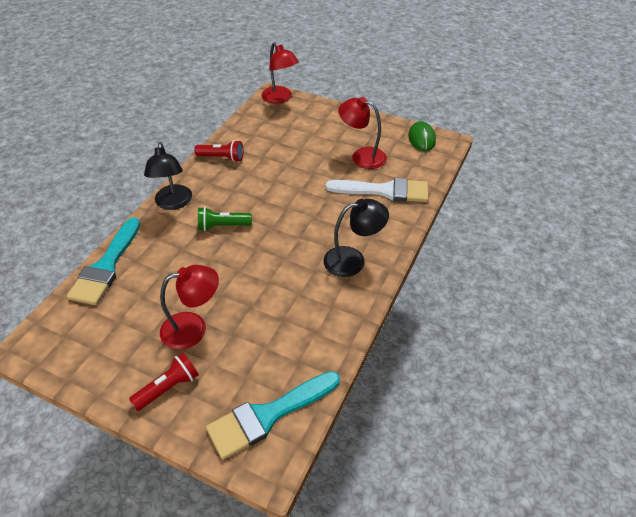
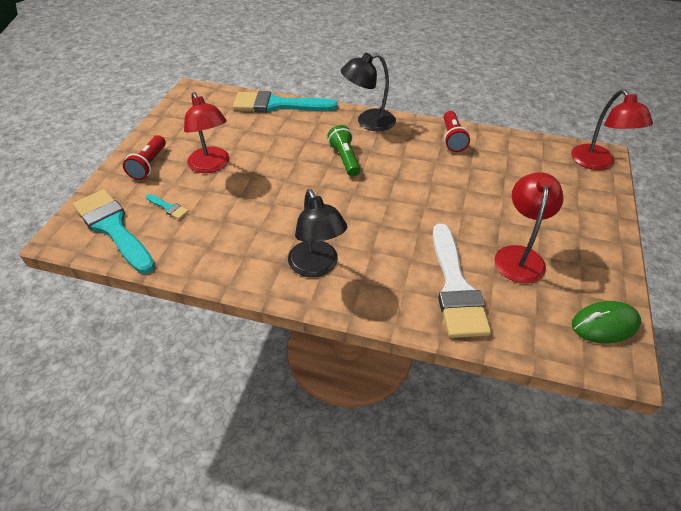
camera: 80 degrees right, 0 degrees up
(168, 388) = (149, 165): red flashlight -> red flashlight turned 60 degrees clockwise
(250, 365) = (168, 207): none -> turquoise brush
(280, 98) = (597, 163): red lamp -> red lamp turned 60 degrees counterclockwise

